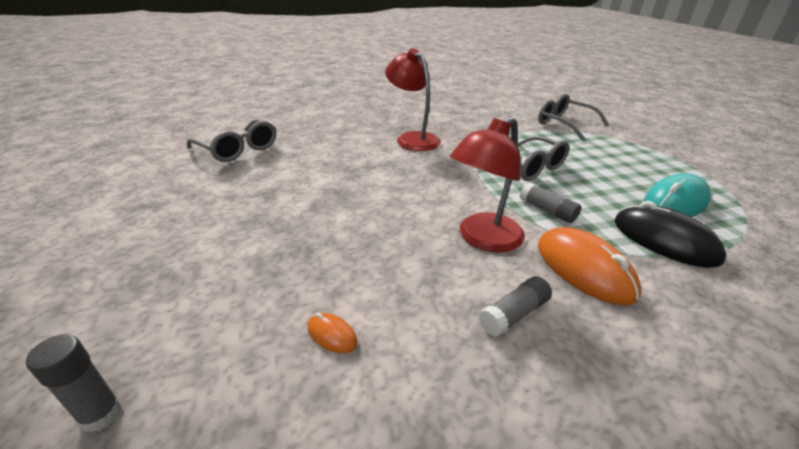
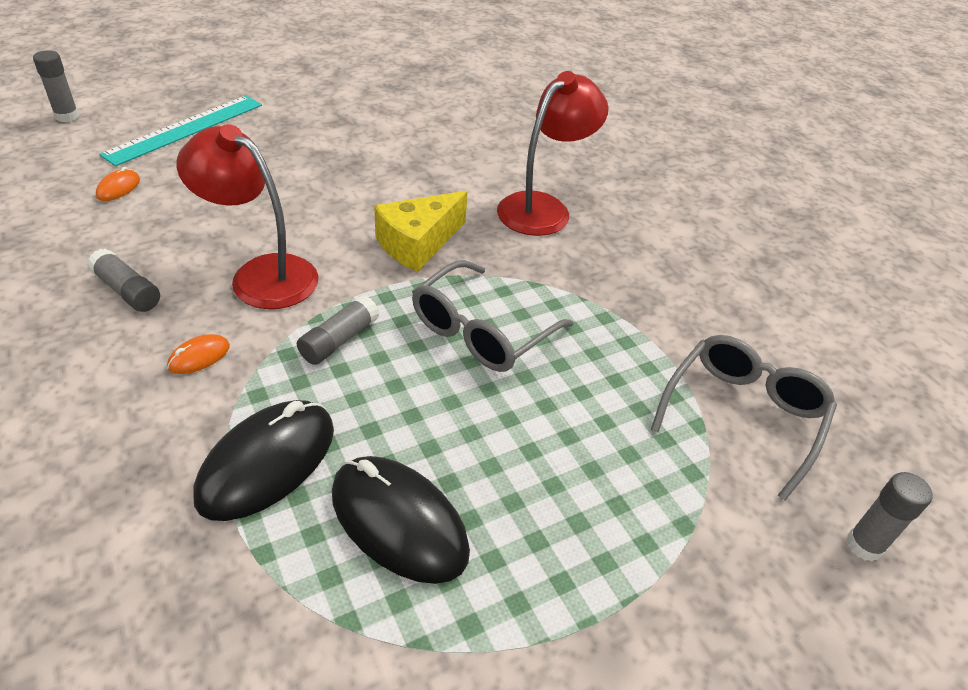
camera: 75 degrees right, 10 degrees up
(224, 285) = (185, 129): none -> turquoise ruler
(238, 150) = (442, 83): grey glasses -> none
(446, 177) = (418, 243): none -> yellow cheese
(584, 269) = (199, 357): orange mouse -> orange mouse, size x0.45
(619, 119) = (864, 545): none -> grey glue stick
(675, 202) = (399, 522): turquoise mouse -> black mouse

